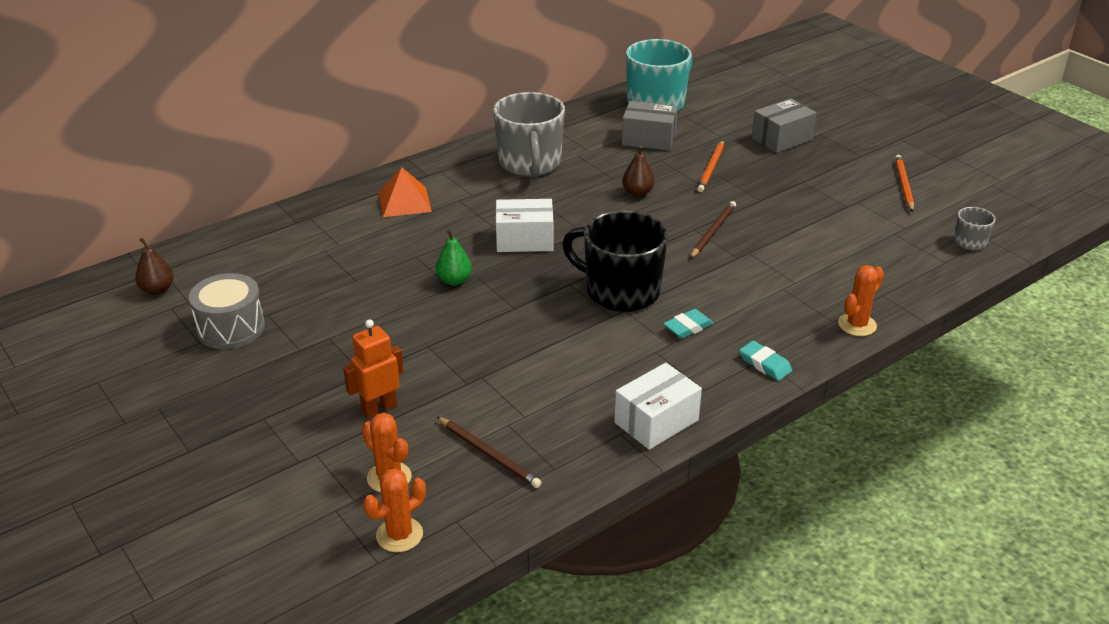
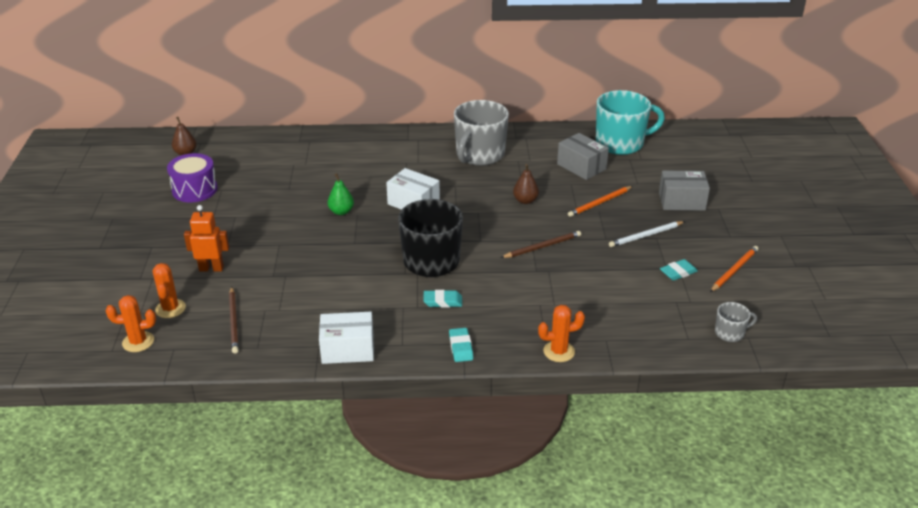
camera: 35 degrees right, 0 degrees up
(231, 328) = (194, 190): grey drum -> purple drum
(405, 202) = (373, 151): orange pyramid -> none
(792, 183) = (645, 236): none -> white pencil
(862, 206) = (678, 272): none -> turquoise eraser

